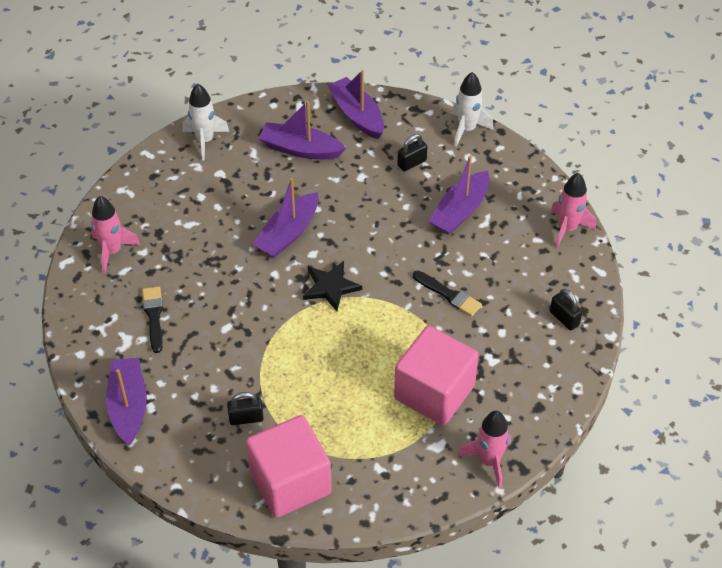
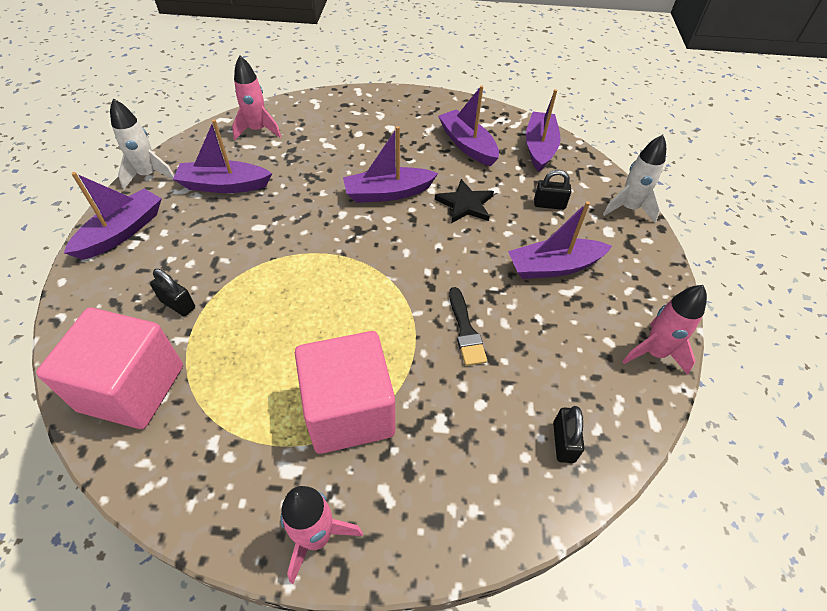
camera: 40 degrees right, 0 degrees up
(154, 316) = (224, 185): black brush -> purple boat
(205, 140) = (405, 103): white rocket -> white rocket (149, 175)
(331, 287) = (371, 252): black star -> black star (465, 204)

